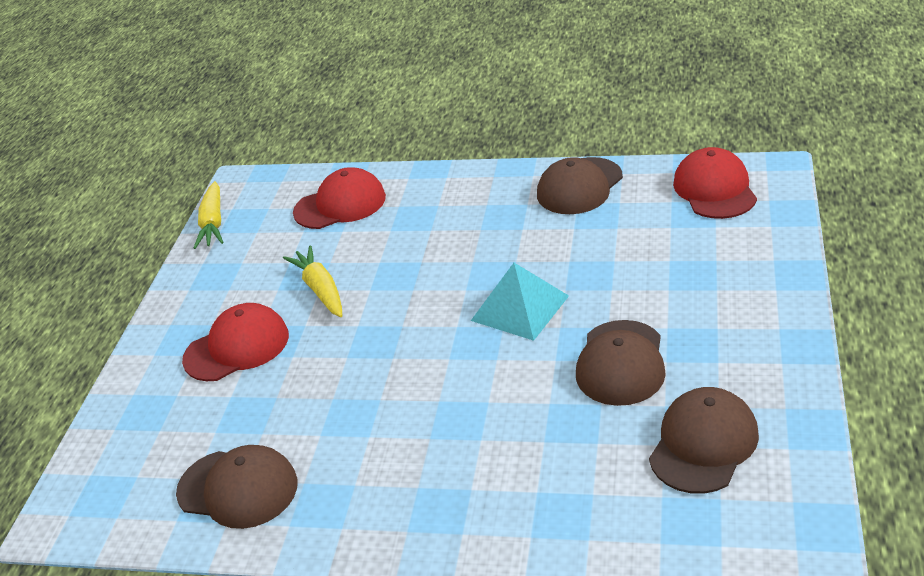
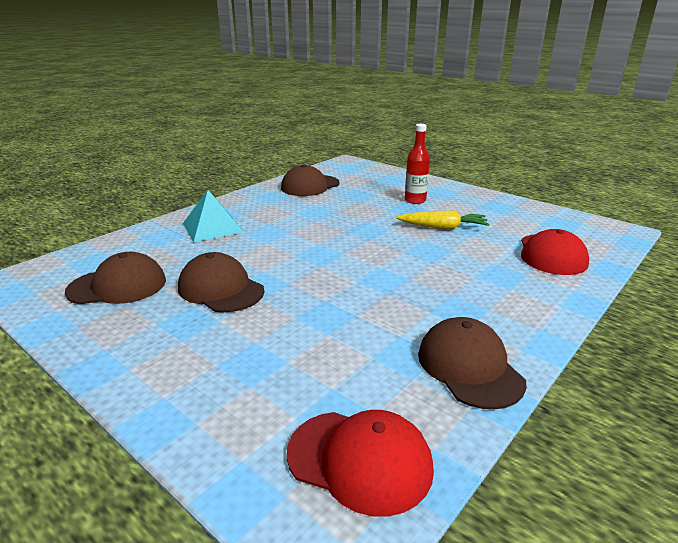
camera: 115 degrees right, 10 degrees down
(213, 223) = (566, 215): yellow carrot -> none
(237, 347) = (415, 200): red cap -> red bottle
(520, 308) = (330, 277): turquoise pyramid -> turquoise pyramid (212, 227)
(703, 444) = (117, 286): brown cap -> brown cap turned 75 degrees counterclockwise

